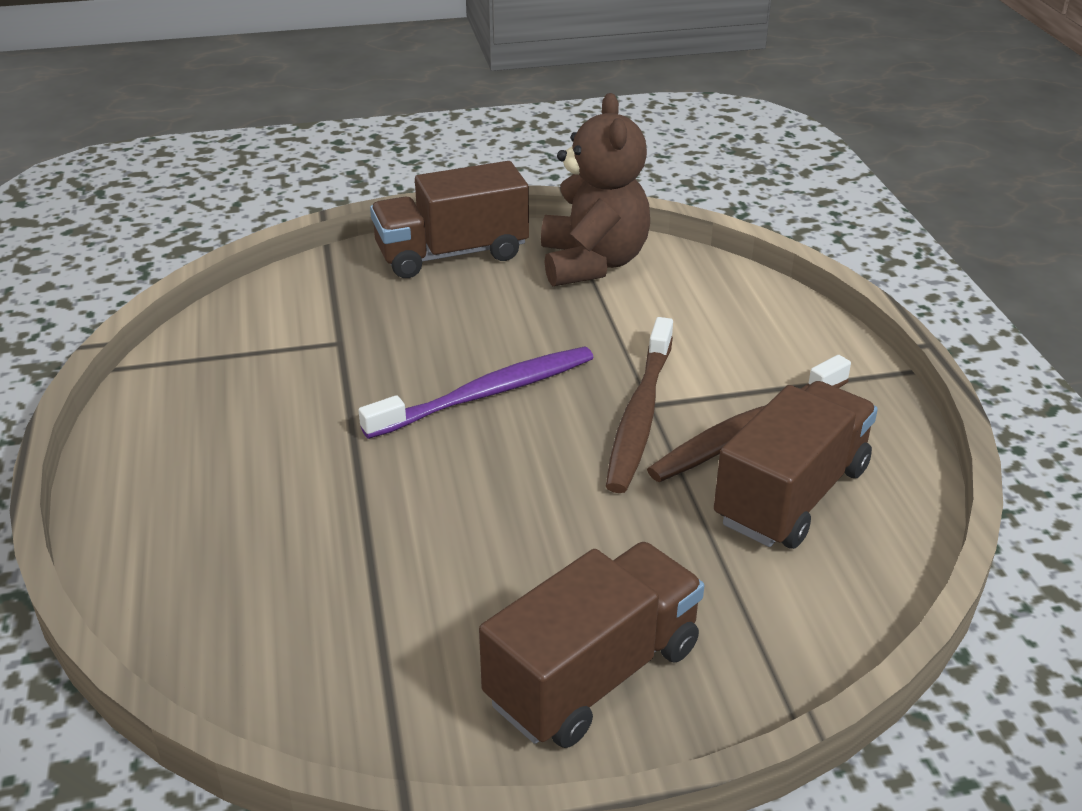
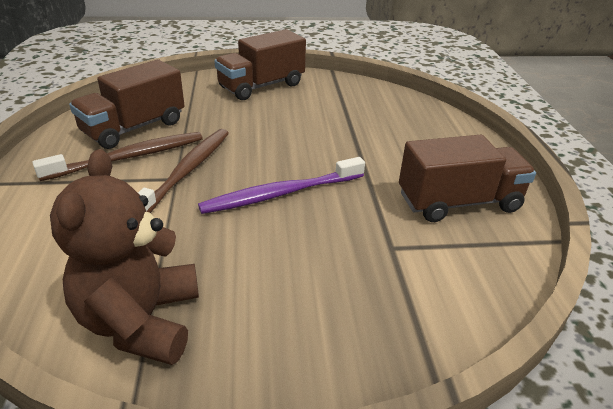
camera: 175 degrees left, 0 degrees up
(452, 254) = (289, 354): brown truck -> brown truck (458, 202)

